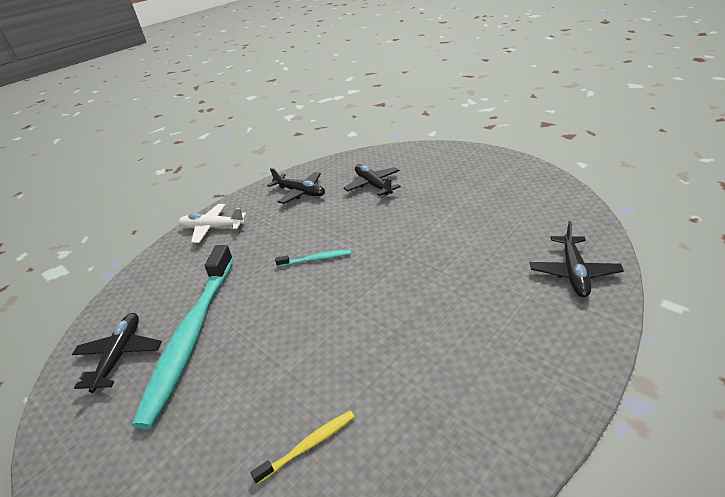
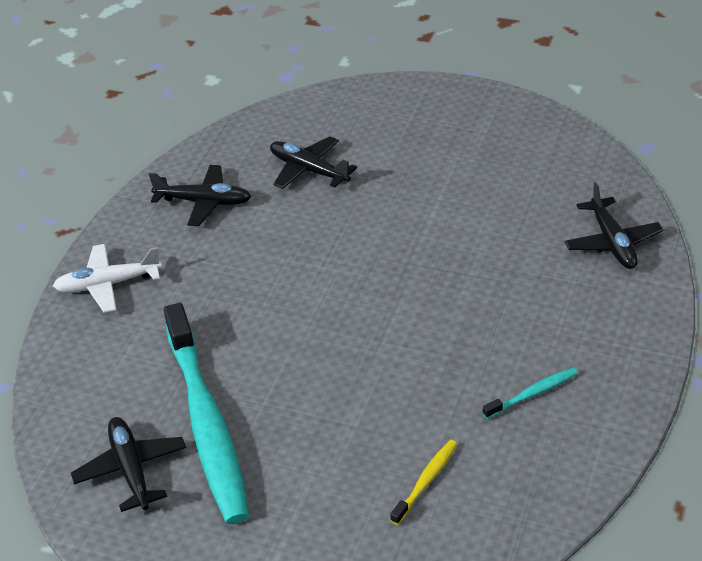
camera: 25 degrees left, 5 degrees up
(316, 259) = (300, 295): turquoise toothbrush -> turquoise toothbrush (532, 393)

